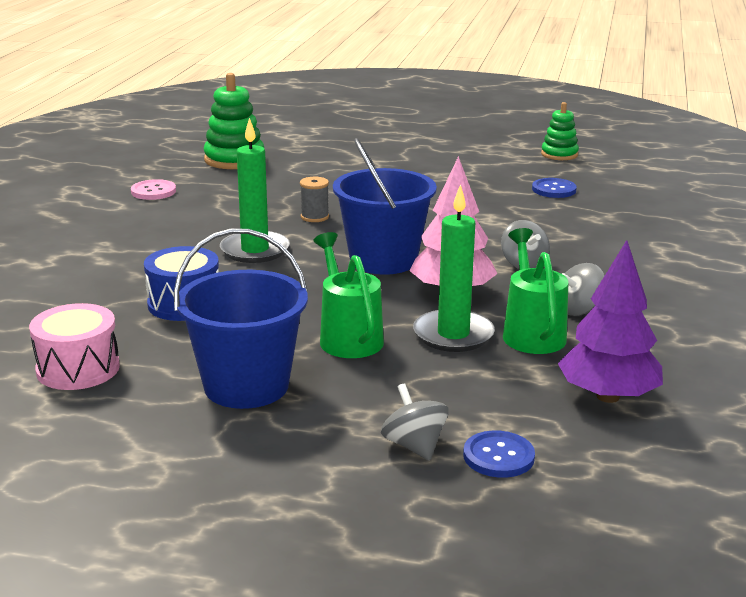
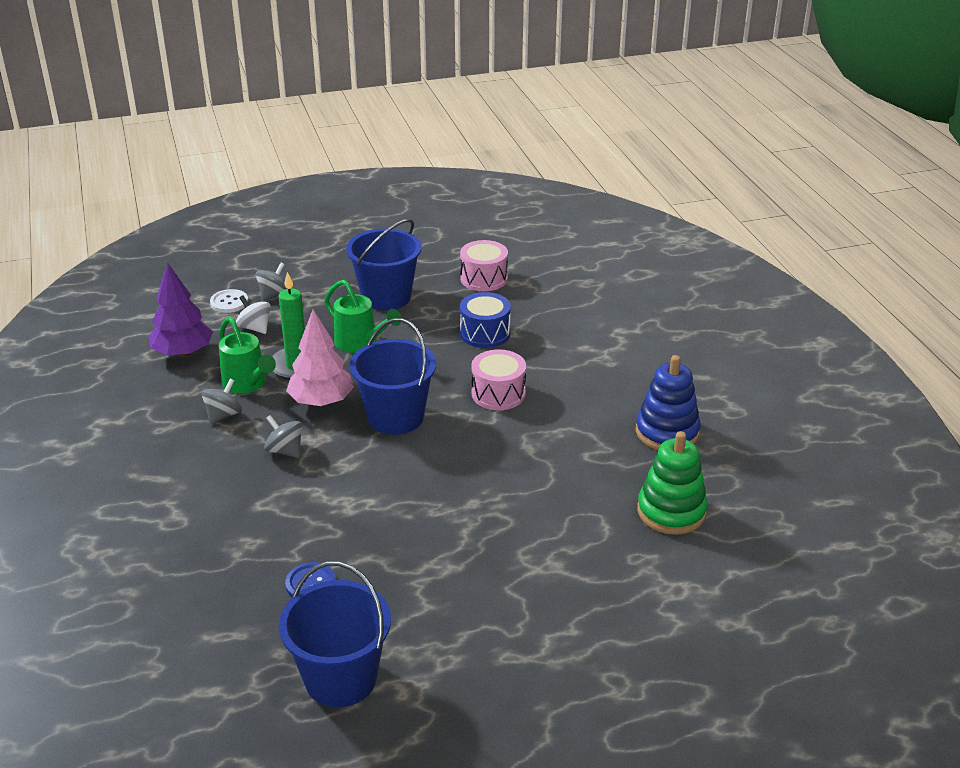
camera: 150 degrees right, 10 degrees up
(153, 191) = (667, 432): pink button -> blue stacking toy
(255, 250) = (498, 393): green candle -> pink drum
(314, 217) = (497, 449): grey spool -> none
(414, 446) = (274, 295): grey spinning top -> grey spinning top turned 90 degrees counterclockwise
(480, 400) = (255, 328): none -> white spinning top
(498, 456) = (229, 302): blue button -> white button
(559, 154) = (340, 678): green stacking toy -> blue bucket

